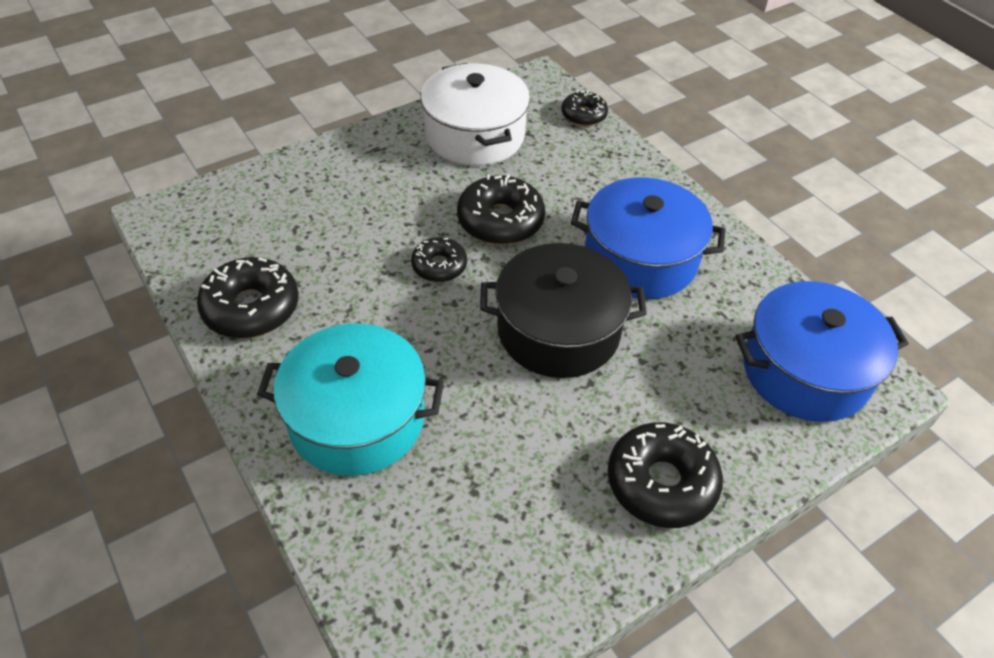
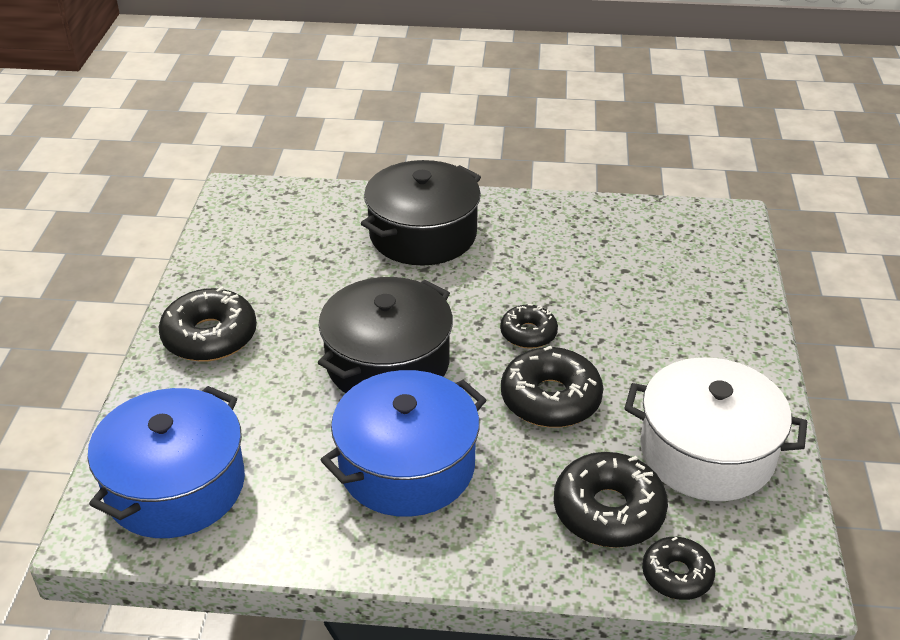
camera: 130 degrees right, 10 degrees down
(251, 308) = (576, 227): black donut -> black donut (608, 511)
(357, 418) = (423, 234): turquoise pot -> black pot

